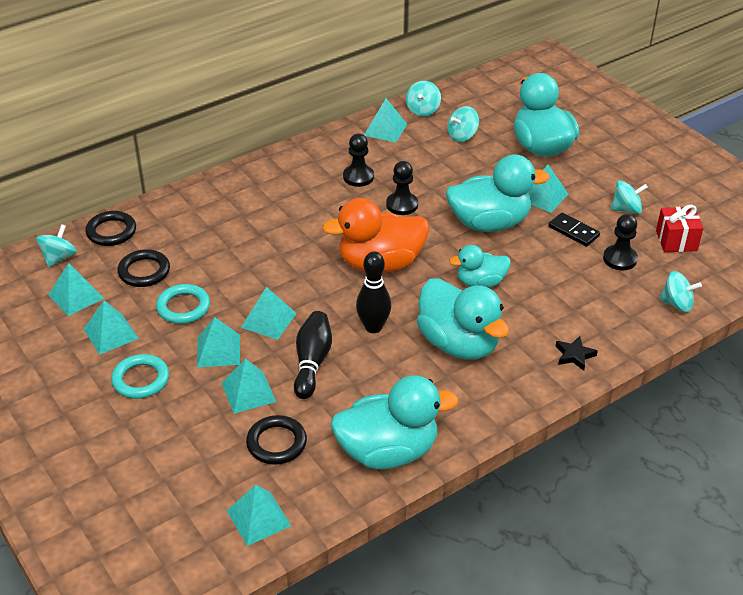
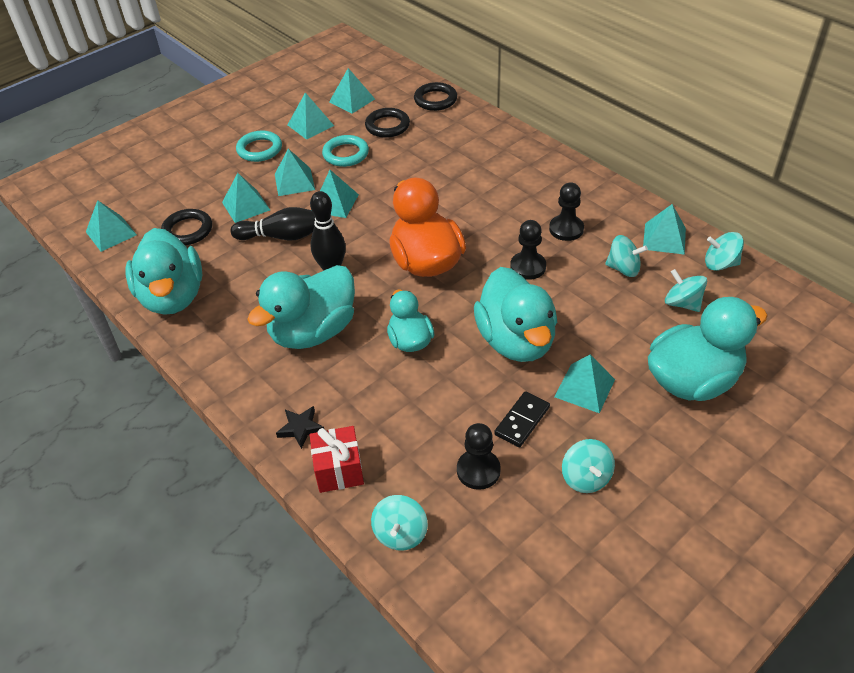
camera: 85 degrees right, 5 degrees up
(59, 258) = (396, 83): turquoise spinning top -> turquoise spinning top (623, 268)
(676, 241) = (532, 537): red gift -> red gift (339, 470)

